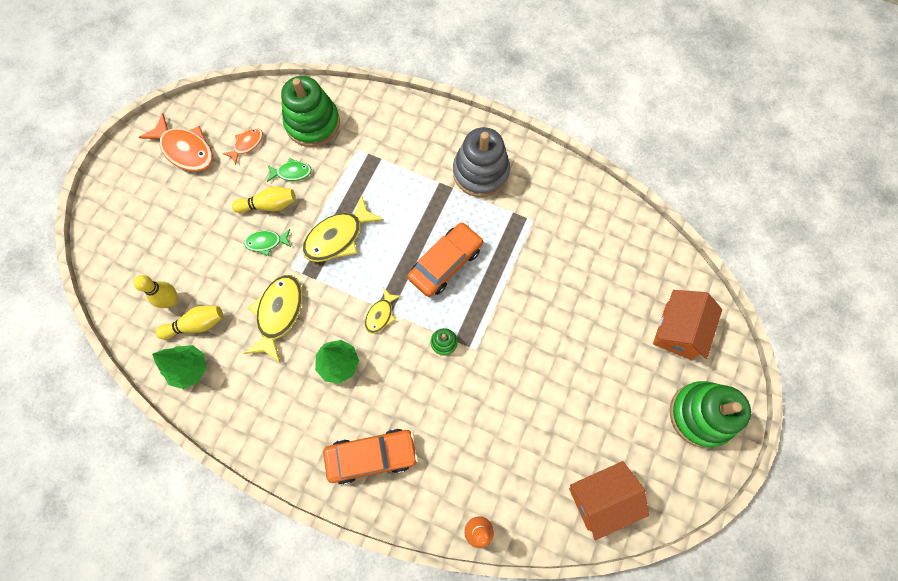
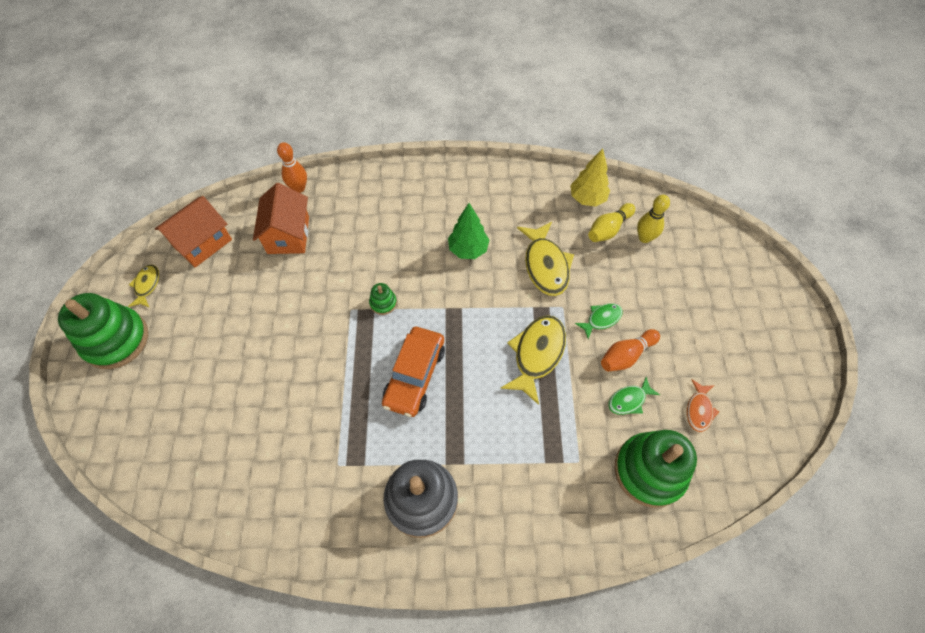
camera: 155 degrees right, 10 degrees down
(185, 150) = (754, 374): orange fish -> none
(190, 369) = (587, 199): green tree -> yellow tree
(269, 205) = (626, 355): yellow bowling pin -> orange bowling pin
(371, 456) = (404, 200): orange car -> none
(380, 314) = (454, 302): yellow fish -> yellow fish (147, 285)
(678, 330) = (146, 410): orange house -> orange house (288, 235)

